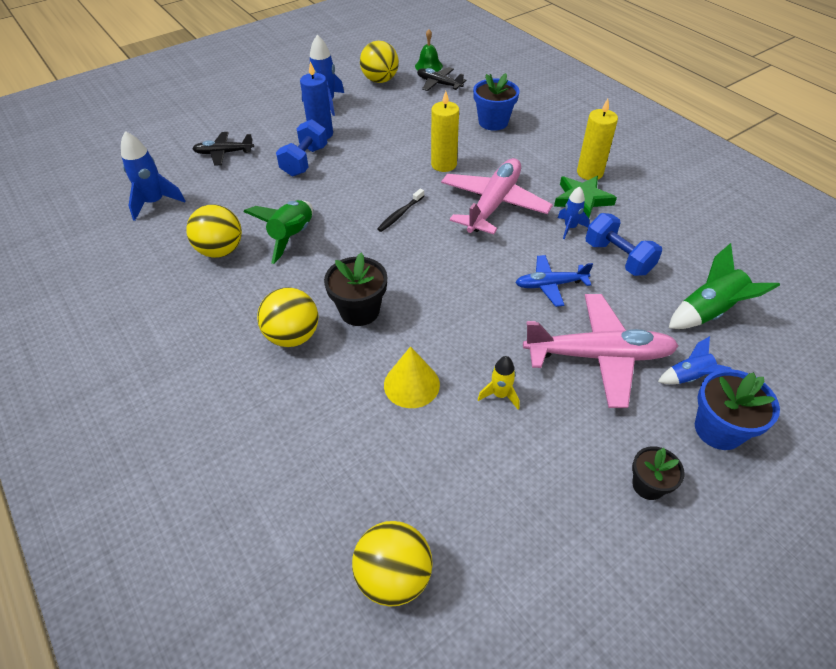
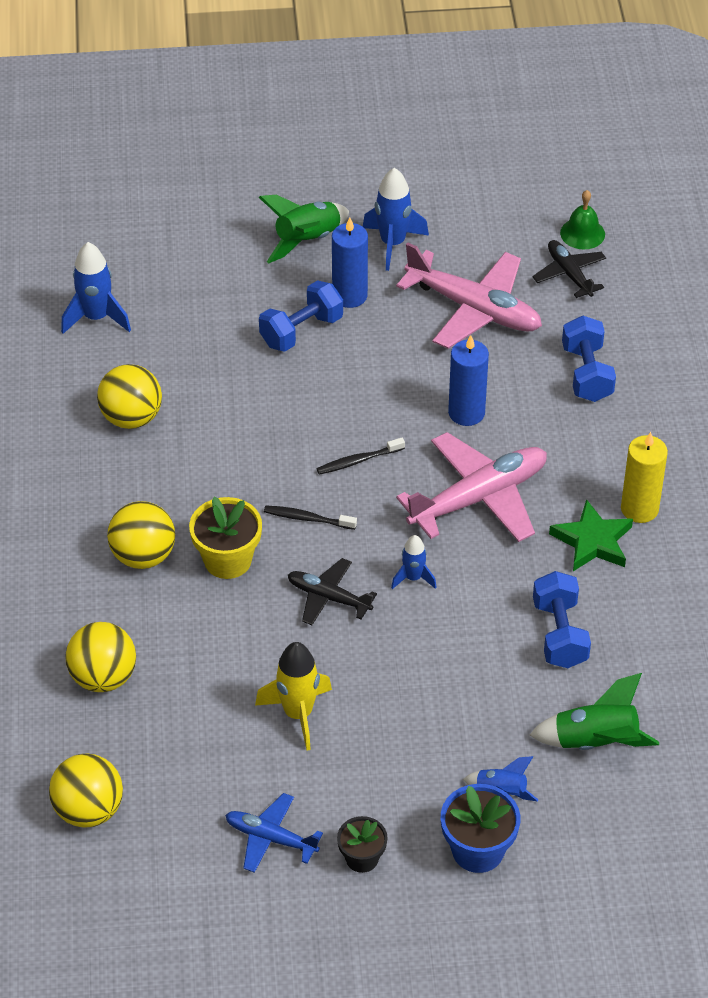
camera: 30 degrees right, 0 degrees up
(224, 153) = (213, 275): black plane -> black plane (328, 597)
(292, 236) = (217, 435): green rocket -> green rocket (307, 240)
(359, 311) = (227, 560): black flower pot -> yellow flower pot
(380, 80) = (493, 232): yellow ball -> yellow ball (103, 677)
(395, 261) = (307, 519): none -> black toothbrush
(411, 384) = (222, 662): yellow cone -> none
(444, 164) = (466, 413): yellow candle -> blue candle
(493, 122) = (587, 373): blue flower pot -> blue dumbbell
(500, 395) = (298, 714): yellow rocket -> yellow rocket, size x1.68
(550, 285) = (452, 628): blue plane -> blue plane (270, 838)
(570, 227) = (541, 571): blue rocket -> blue rocket (413, 578)
(599, 356) = (430, 727): pink plane -> pink plane (474, 309)

